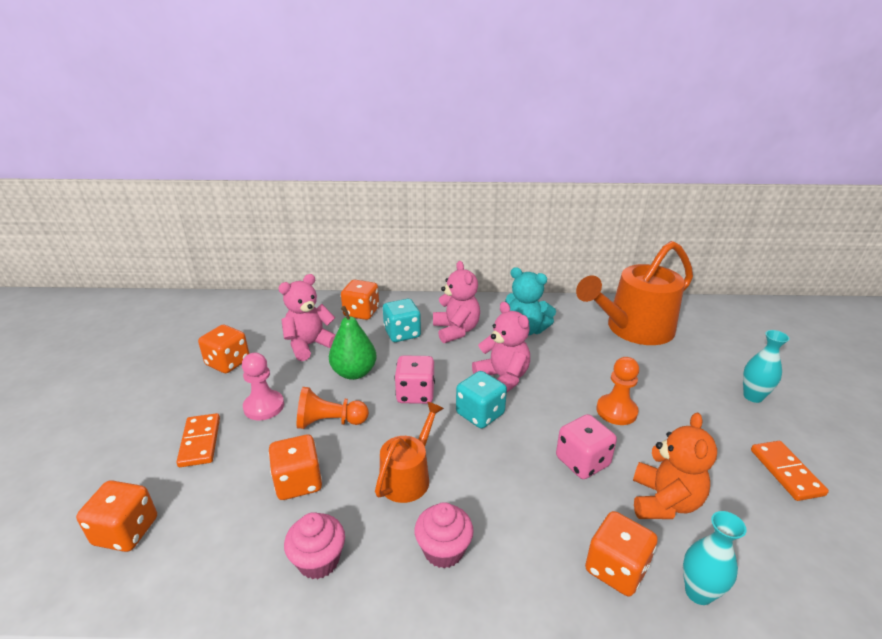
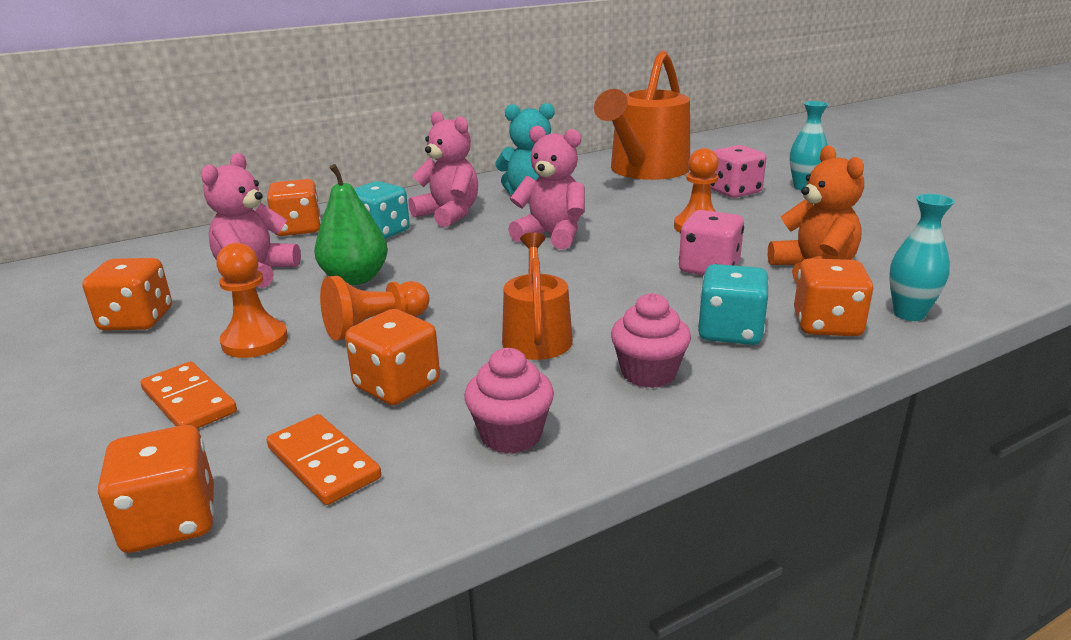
camera: 30 degrees left, 5 degrees down
(264, 406) = (255, 341): pink pawn -> orange pawn
(415, 394) = (461, 273): pink dice -> pink dice (734, 192)
(480, 414) = (559, 267): turquoise dice -> turquoise dice (730, 332)
(786, 472) = (884, 223): orange domino -> orange domino (324, 463)

